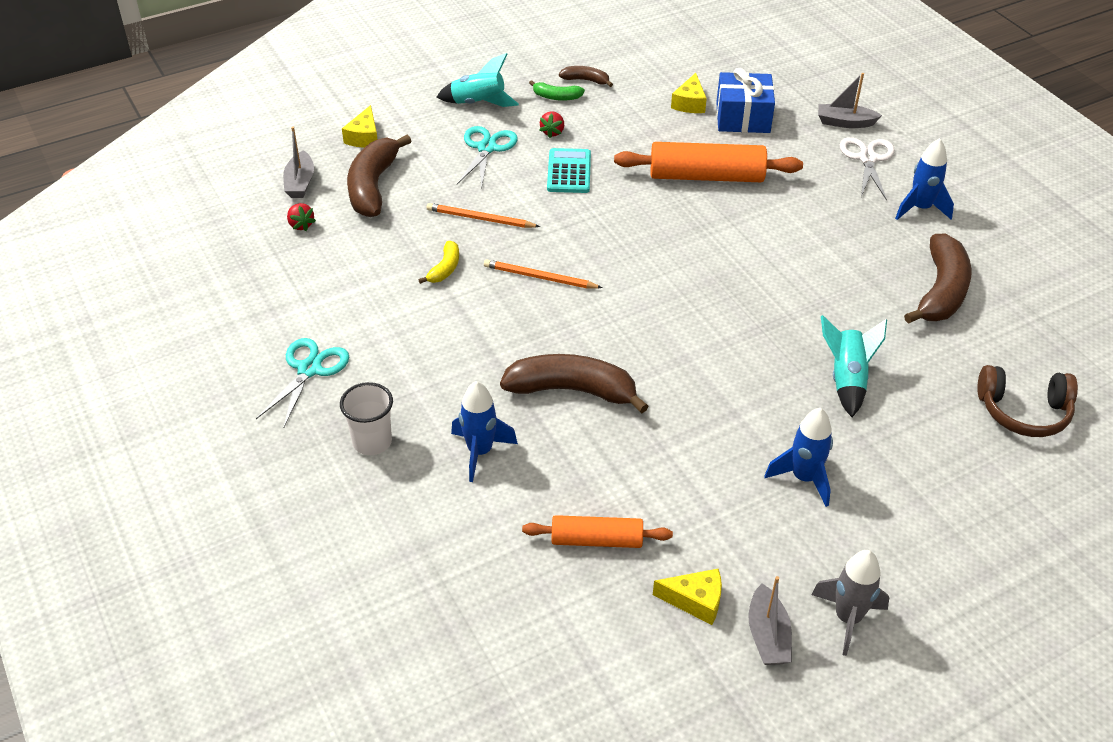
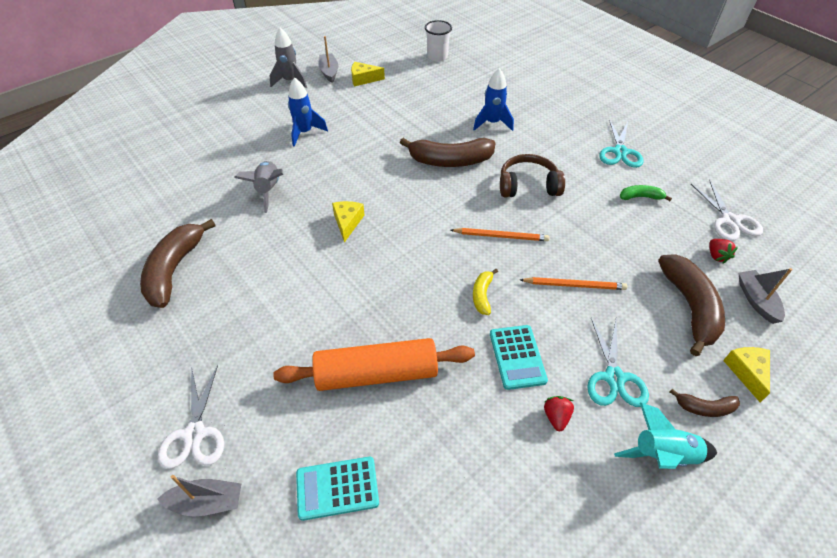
camera: 170 degrees right, 5 degrees up
(247, 258) = (730, 221): none -> white scissors
(301, 225) = (716, 256): red strawberry -> red strawberry turned 150 degrees counterclockwise
(372, 442) = (555, 120): white cup -> white cup (437, 57)
(445, 269) = (577, 233): yellow banana -> yellow banana (482, 295)
(556, 97) = (576, 488): green banana -> green banana (641, 197)
(586, 80) = (552, 535): brown banana -> brown banana (704, 408)
(596, 540) = (416, 95): orange rolling pin -> none
(689, 103) = (406, 507): yellow cheese -> yellow cheese (347, 222)
(743, 117) = (337, 488): blue gift -> turquoise calculator
(846, 379) = (268, 190): turquoise rocket -> grey rocket
(920, 209) = (159, 363): blue rocket -> none
(1023, 411) = (153, 185): brown headphones -> brown headphones (528, 186)

